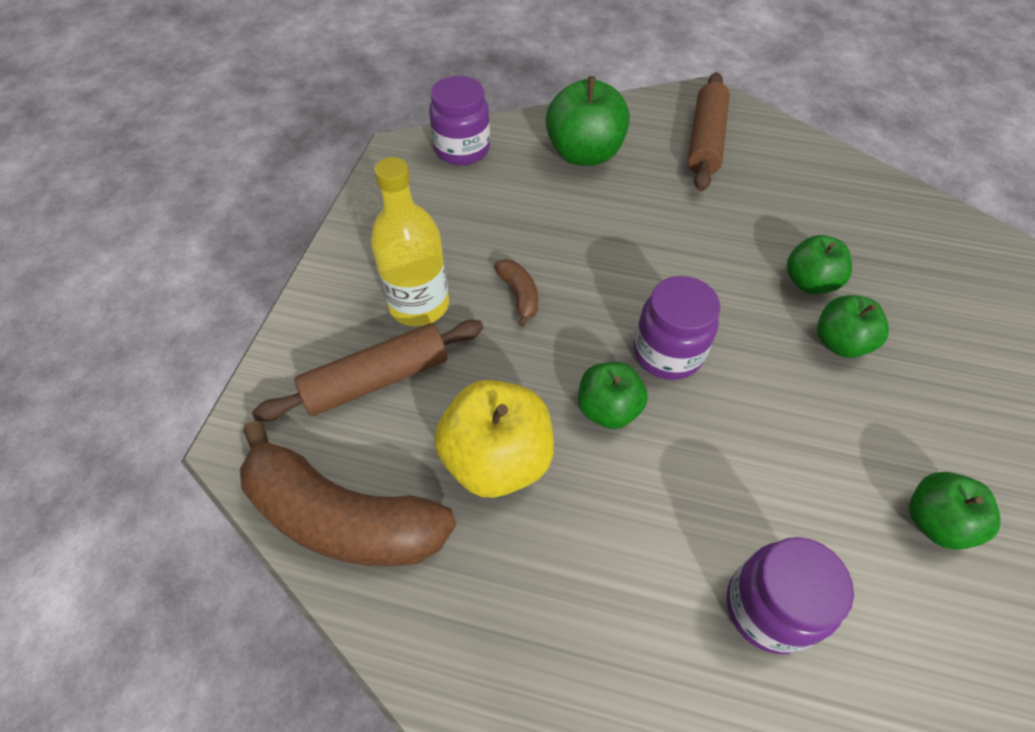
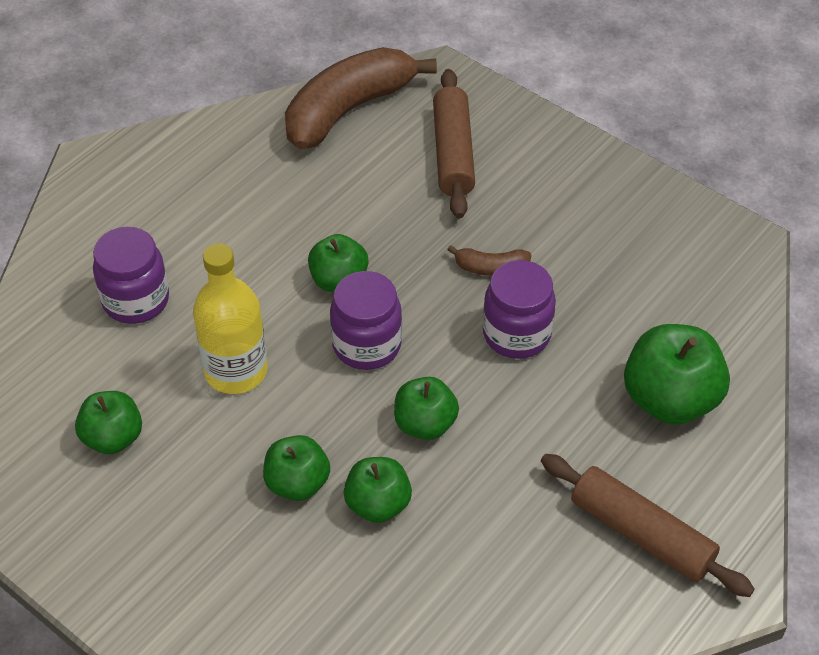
camera: 115 degrees right, 5 degrees down
(419, 305) = (517, 198): yellow bottle -> yellow bottle (236, 371)
(462, 149) = (725, 293): purple jar -> purple jar (516, 334)
(497, 459) = (339, 199): yellow apple -> none
(714, 280) = (425, 424): none -> green apple

